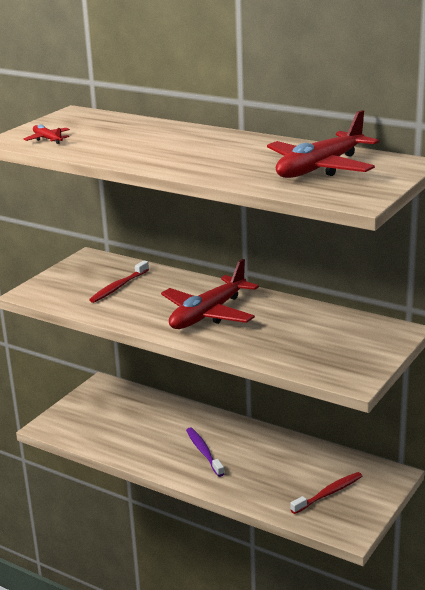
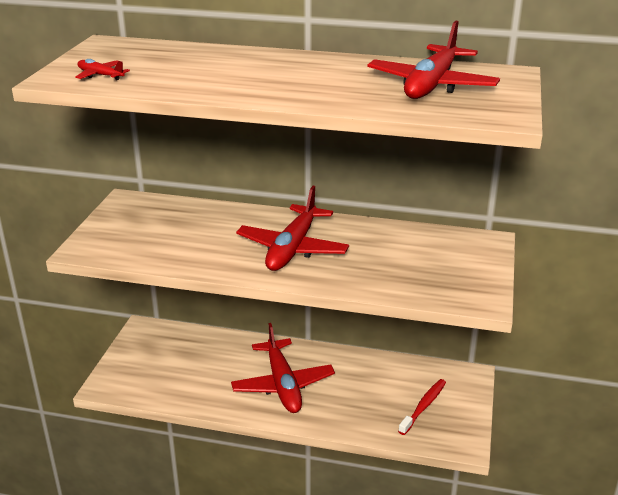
camera: 20 degrees left, 5 degrees up
(118, 287) = (179, 230): red toothbrush -> none
(203, 452) = (283, 385): purple toothbrush -> red plane

